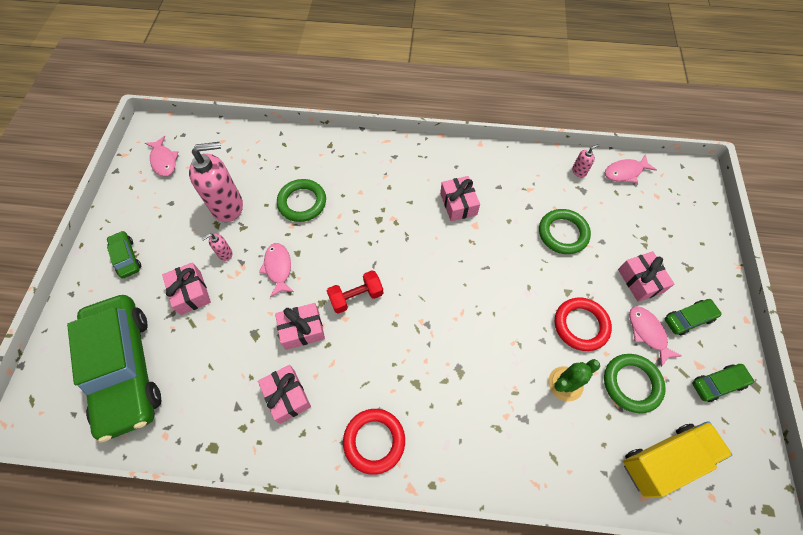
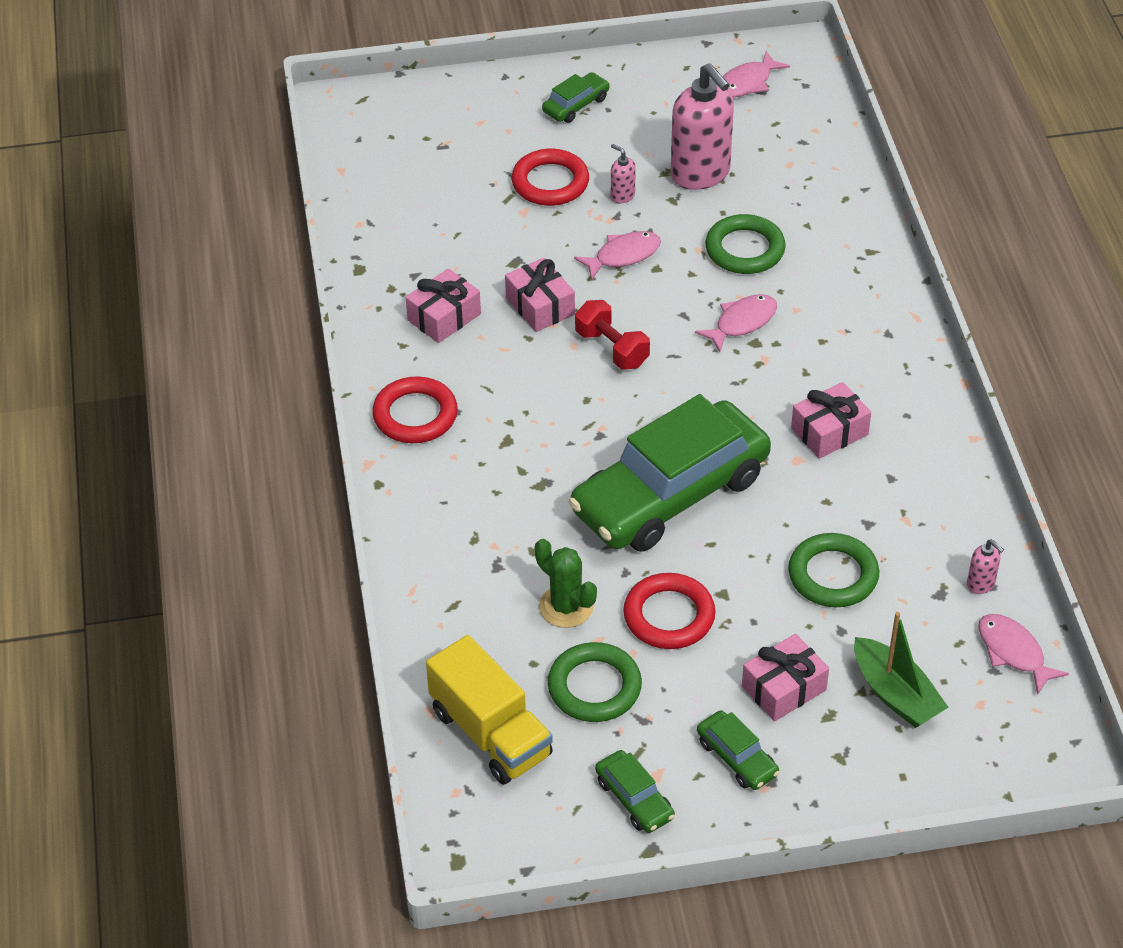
camera: 75 degrees right, 15 degrees down
(125, 369) = (426, 161): green car -> green car (670, 494)
(191, 293) = (550, 182): pink gift -> red ring
(647, 333) = (689, 703): pink fish -> pink fish (742, 323)
(648, 230) = (895, 694): none -> green boat

